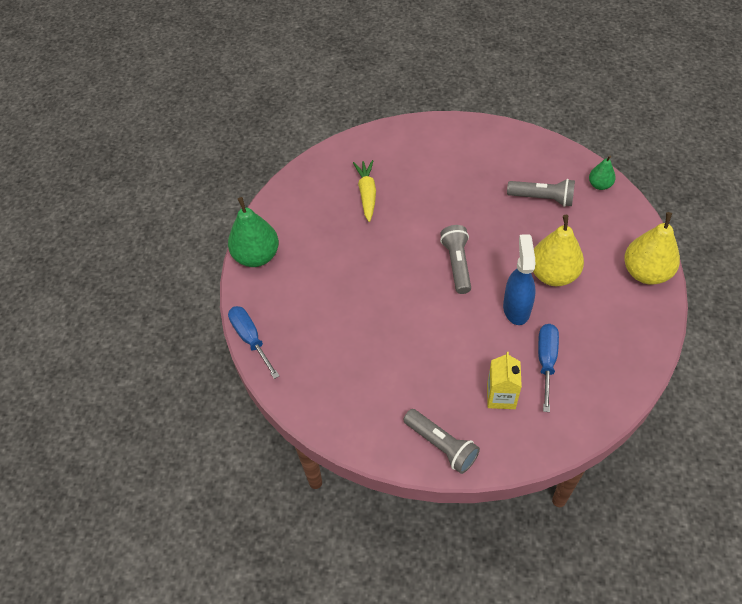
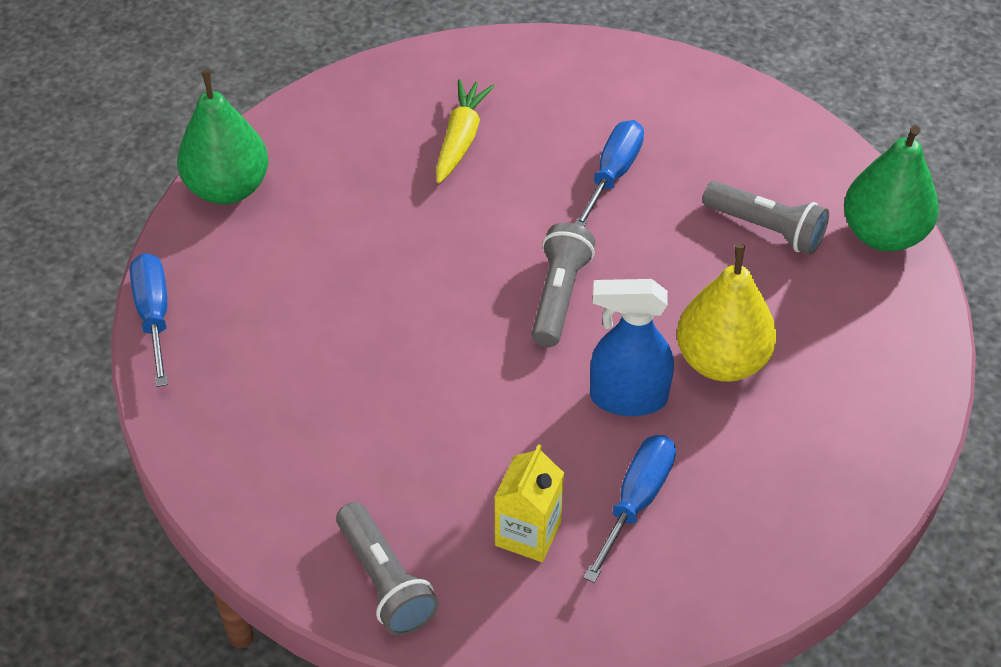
camera: 15 degrees right, 5 degrees down
(453, 191) = (612, 175): none -> blue screwdriver
(516, 308) = (627, 398): blue spray bottle -> blue spray bottle turned 105 degrees counterclockwise
(599, 185) = (883, 234): green pear -> green pear, size x1.87
(646, 273) = (894, 406): yellow pear -> none

